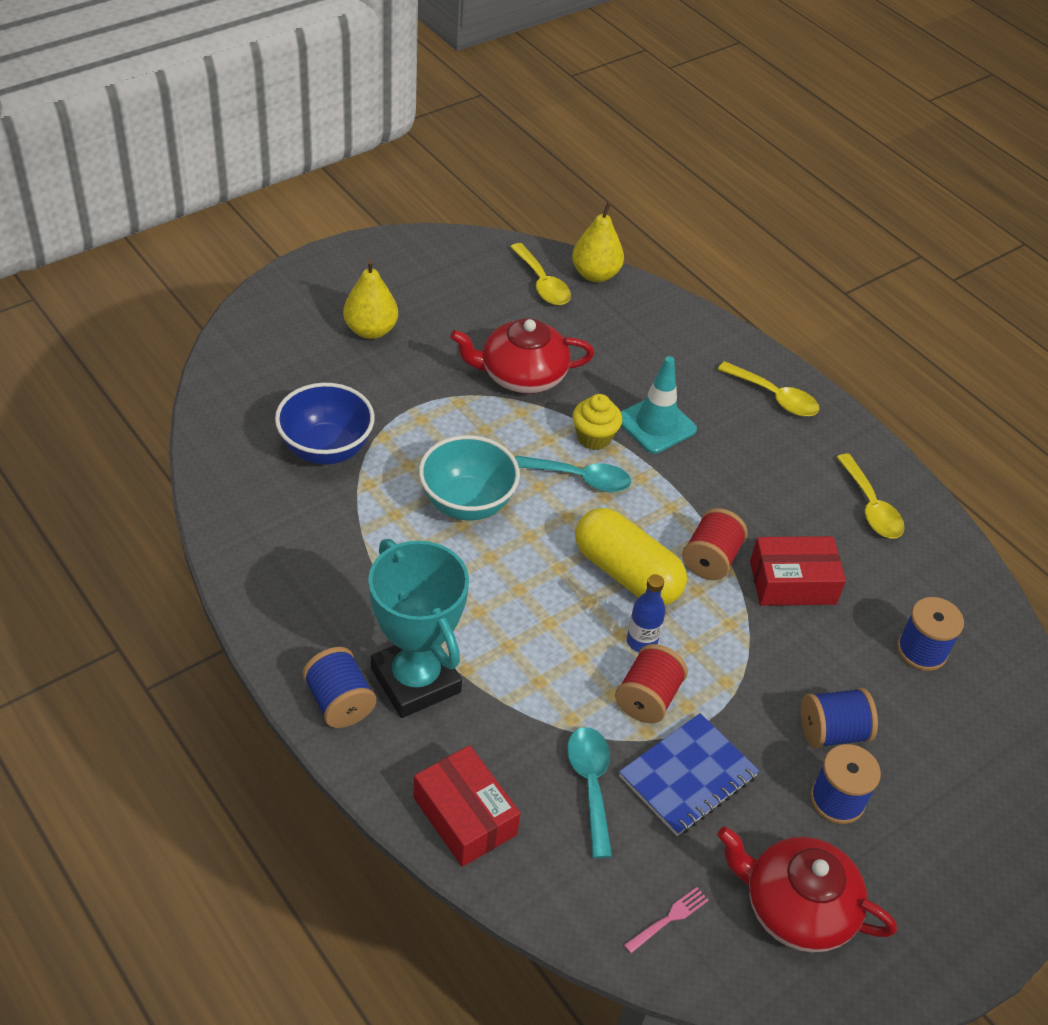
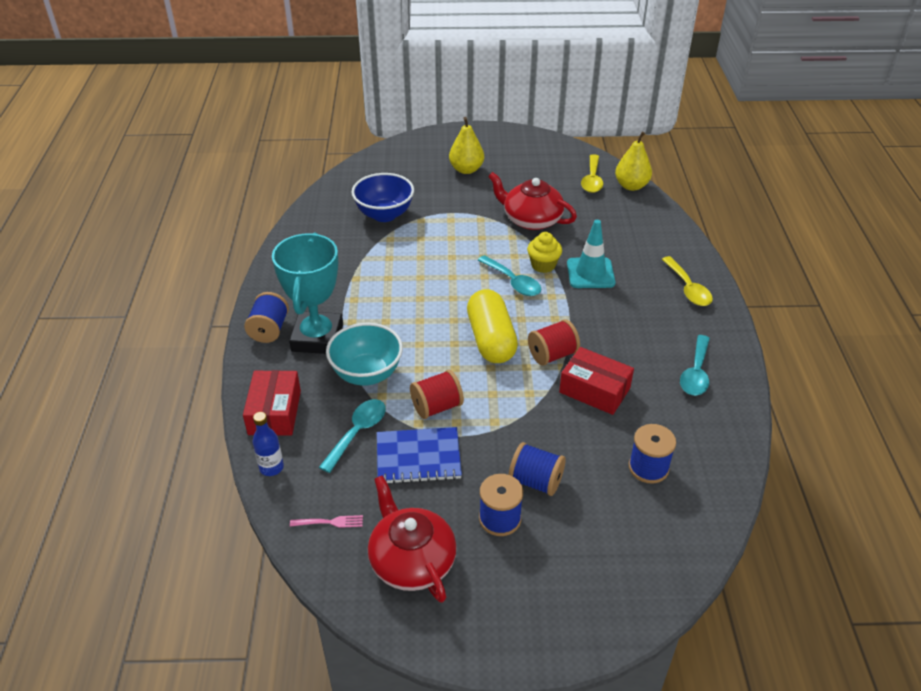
camera: 40 degrees right, 5 degrees down
(467, 503) = (434, 268): turquoise bowl -> turquoise bowl (367, 374)
(641, 641) = (463, 377): blue bottle -> blue bottle (271, 467)
(870, 506) = (695, 373): yellow spoon -> turquoise spoon

